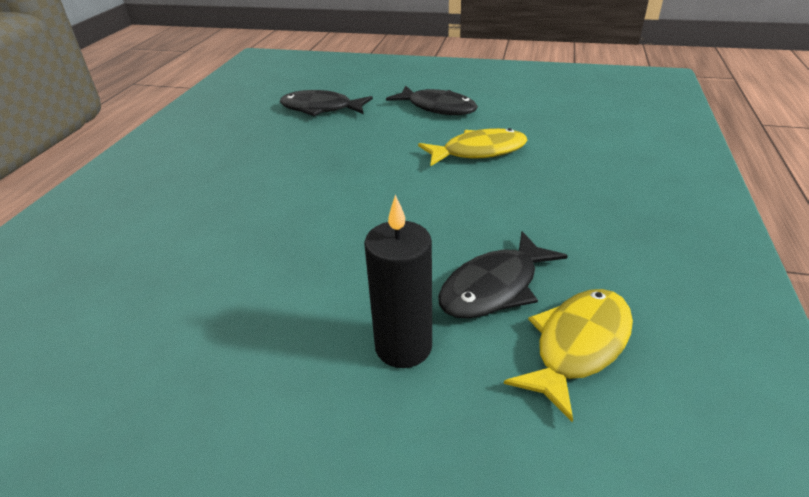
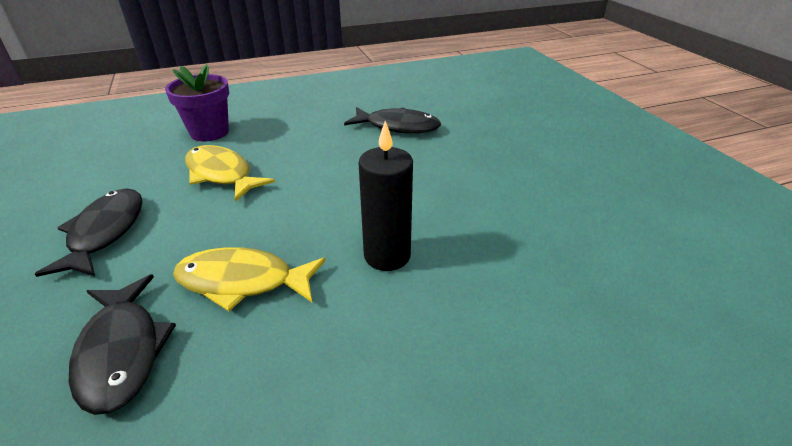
camera: 125 degrees left, 0 degrees up
(403, 347) = (470, 137): black candle -> black candle (387, 255)
(578, 156) = (209, 132): none -> purple flower pot
(578, 346) = (415, 102): yellow fish -> yellow fish (242, 281)

